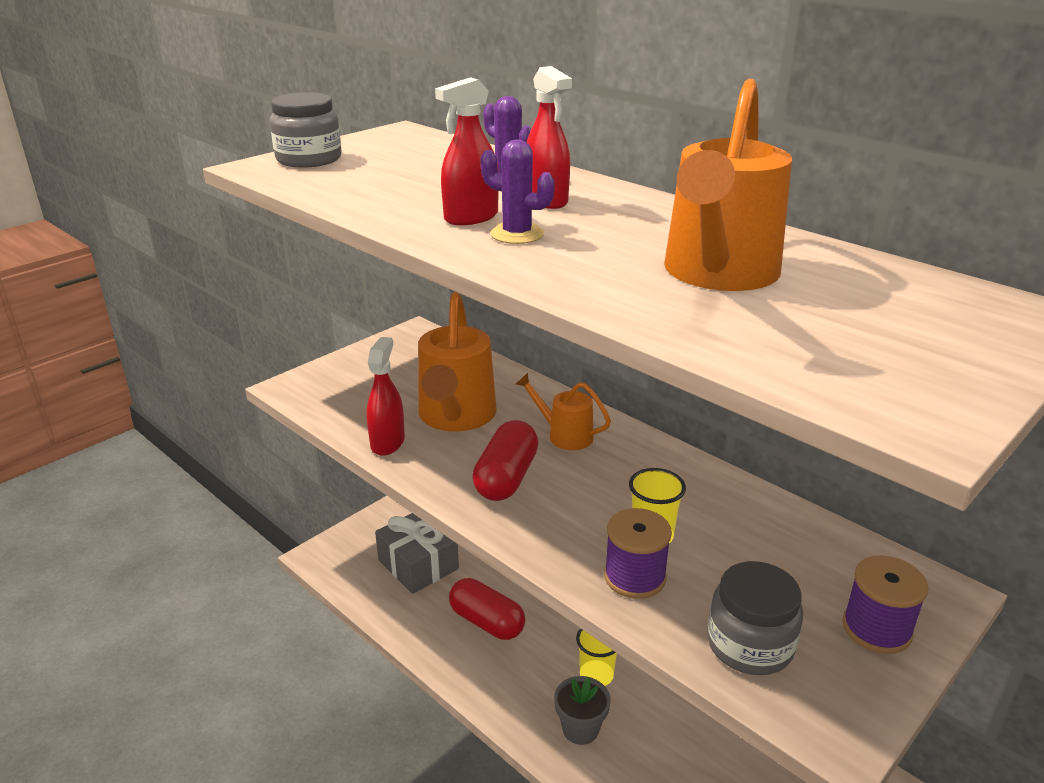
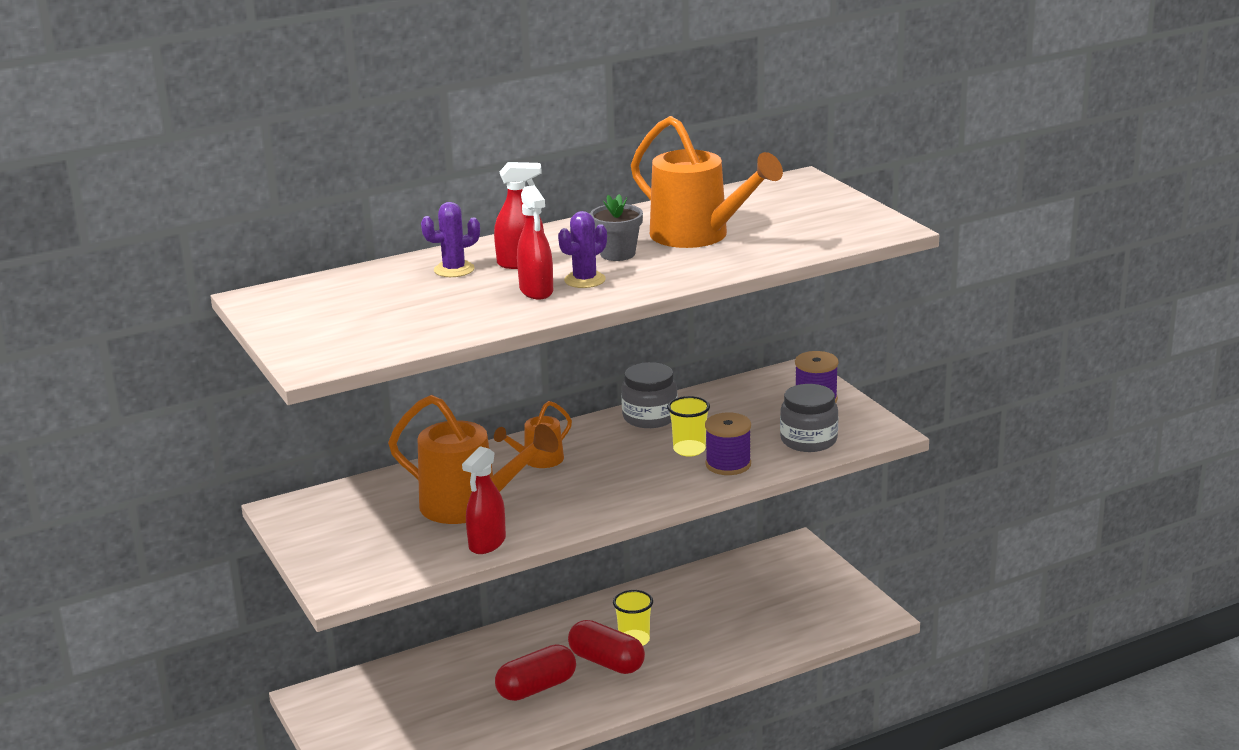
camera: 70 degrees left, 5 degrees down
(309, 159) = (312, 342): grey jar -> grey jar (650, 417)
(387, 442) = (487, 543): red spray bottle -> red spray bottle turned 90 degrees counterclockwise
(418, 564) = (427, 719): grey gift -> none
(506, 478) = (581, 494): red capsule -> red capsule (606, 662)
(580, 729) = (684, 660): grey flower pot -> grey flower pot (617, 254)

